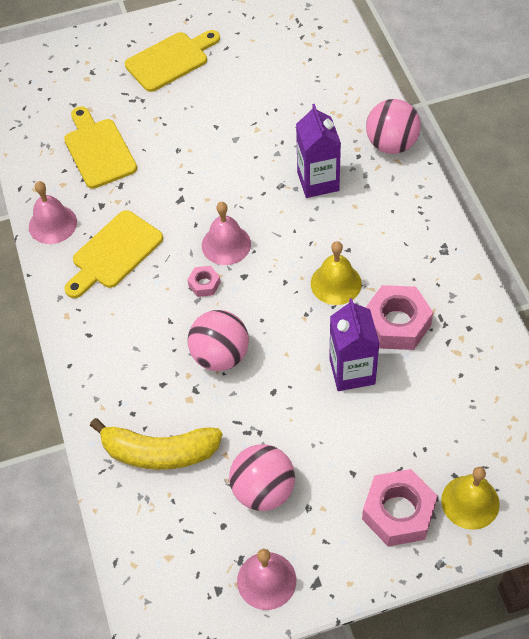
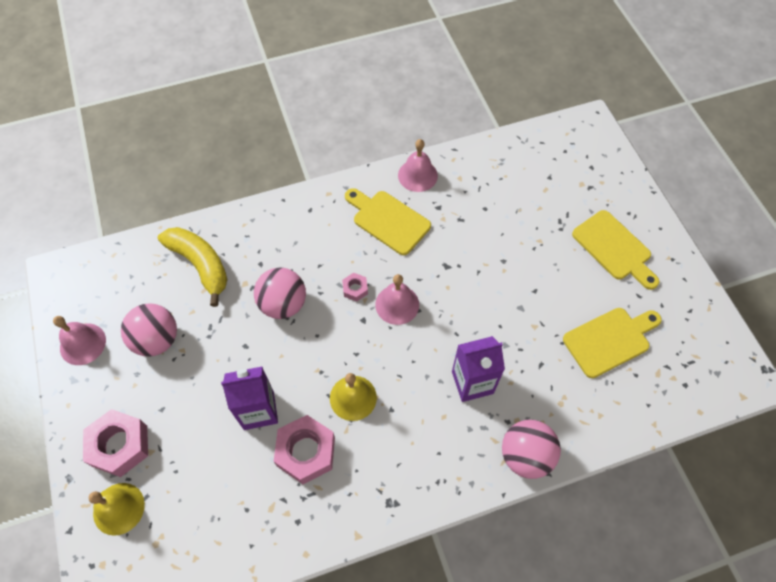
camera: 85 degrees right, 5 degrees up
(98, 150) = (498, 200): yellow cutting board -> yellow cutting board (610, 340)
(159, 452) = (200, 265): yellow banana -> yellow banana turned 135 degrees clockwise

